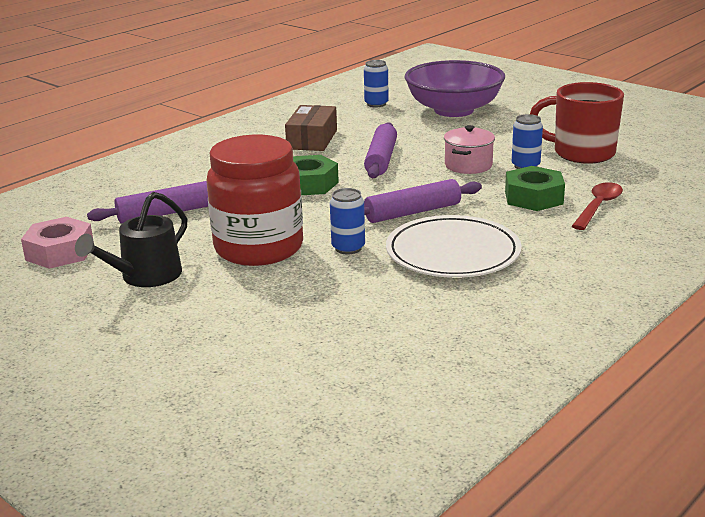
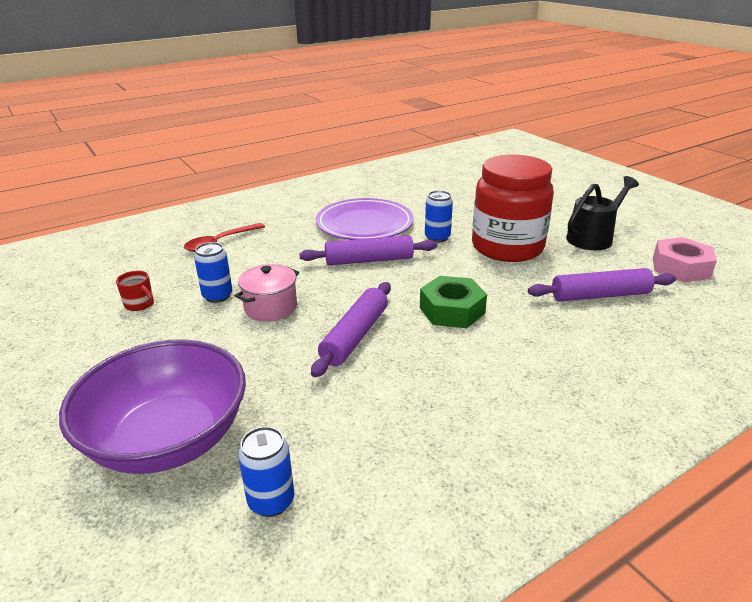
camera: 165 degrees left, 5 degrees up
(312, 139) = (425, 400): brown box -> none
(453, 253) = (364, 224): white plate -> purple plate
(533, 197) = (257, 258): green nut -> none
(581, 153) = (140, 304): red mug -> red mug, size x0.43

